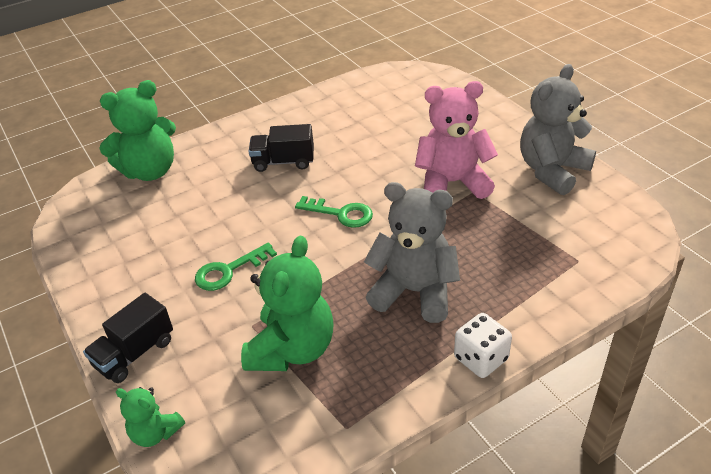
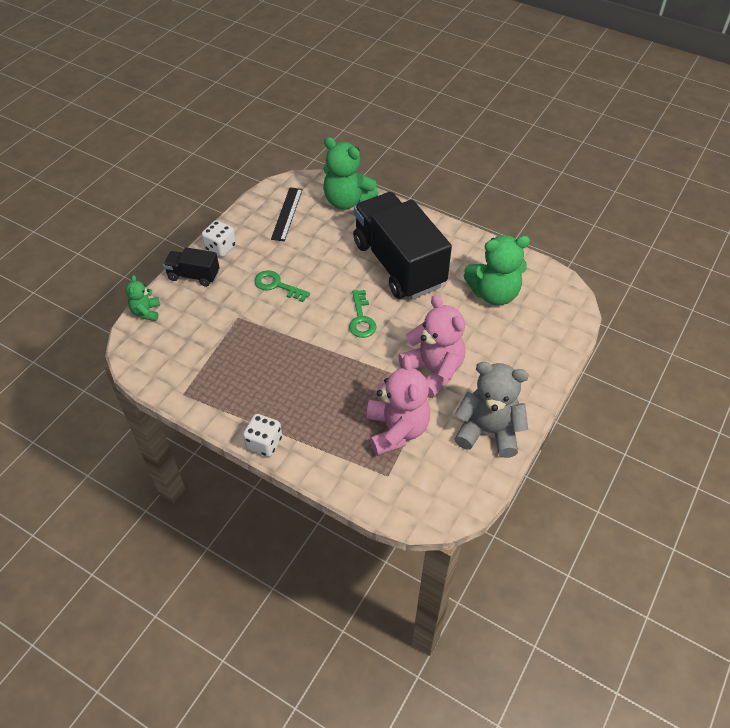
camera: 60 degrees right, 10 degrees up
(110, 308) = (220, 247): none -> white dice
(117, 227) = (287, 214): none -> black ruler
(283, 162) = (398, 264): black truck -> black truck, size x2.23
(292, 349) = (228, 345): green teddy bear -> green teddy bear (494, 293)
(414, 292) = (306, 388): grey teddy bear -> none
(519, 234) = (396, 430): none -> pink teddy bear

